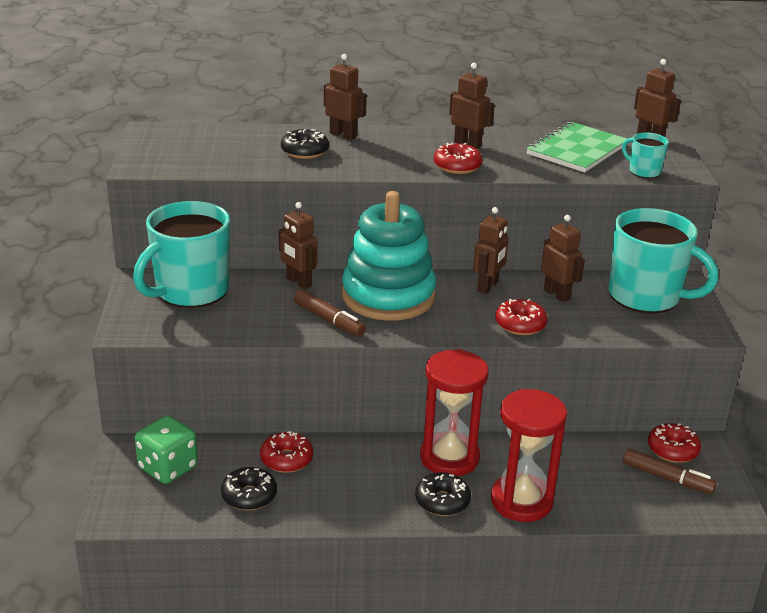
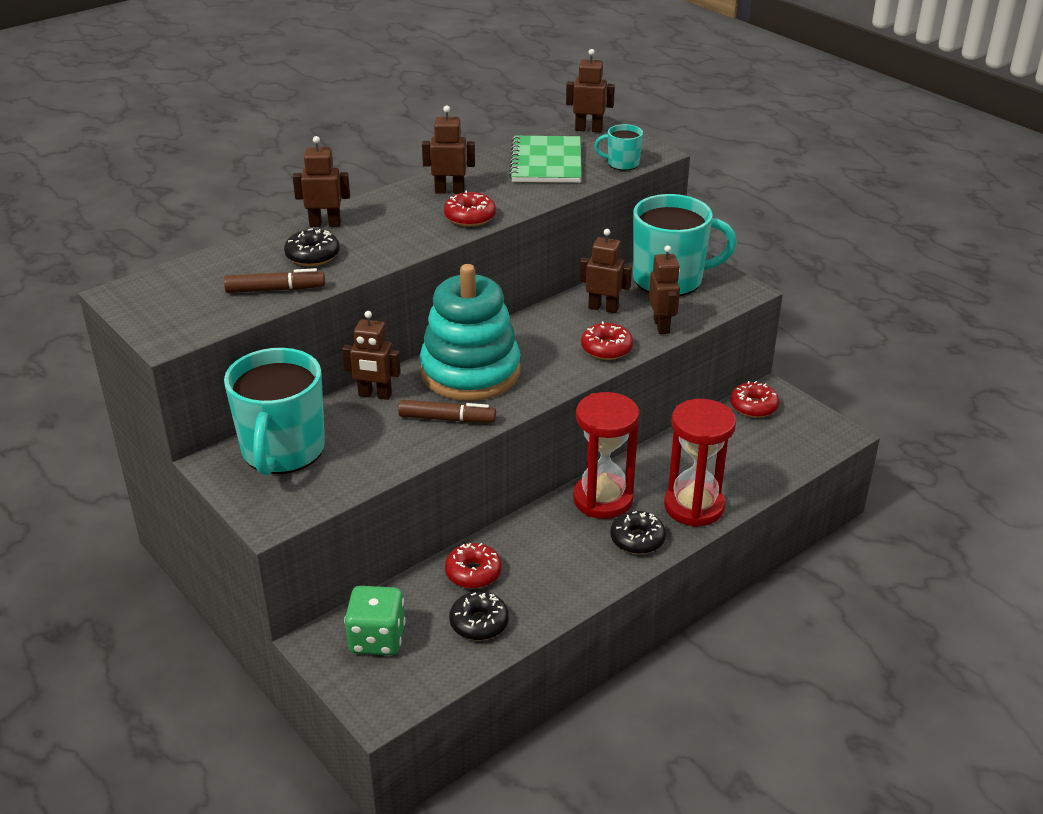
camera: 35 degrees left, 5 degrees up
(488, 287) = (541, 325): brown robot -> brown robot (661, 326)
(667, 478) = (772, 432): brown marker -> brown marker (275, 289)

